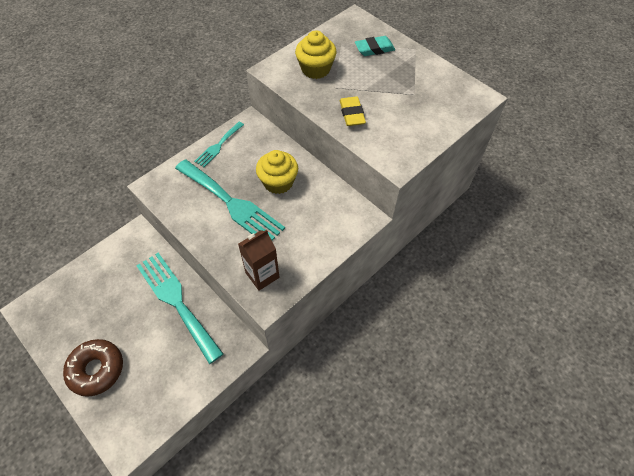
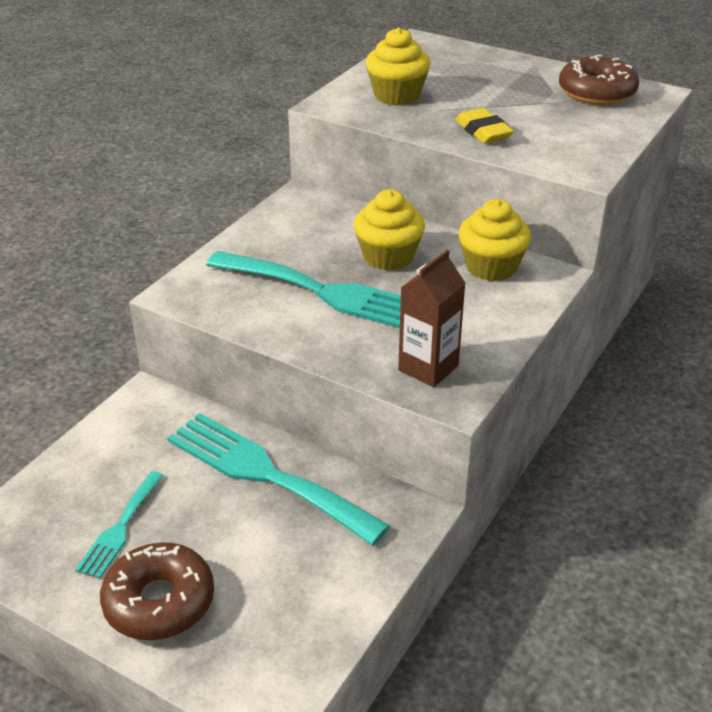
camera: 15 degrees left, 20 degrees down
(218, 146) = (264, 230): turquoise fork -> turquoise fork (120, 528)
(333, 203) = (491, 267): none -> yellow cupcake
(374, 49) = (471, 66): turquoise eraser -> none
(442, 90) = (596, 92): none -> brown donut

